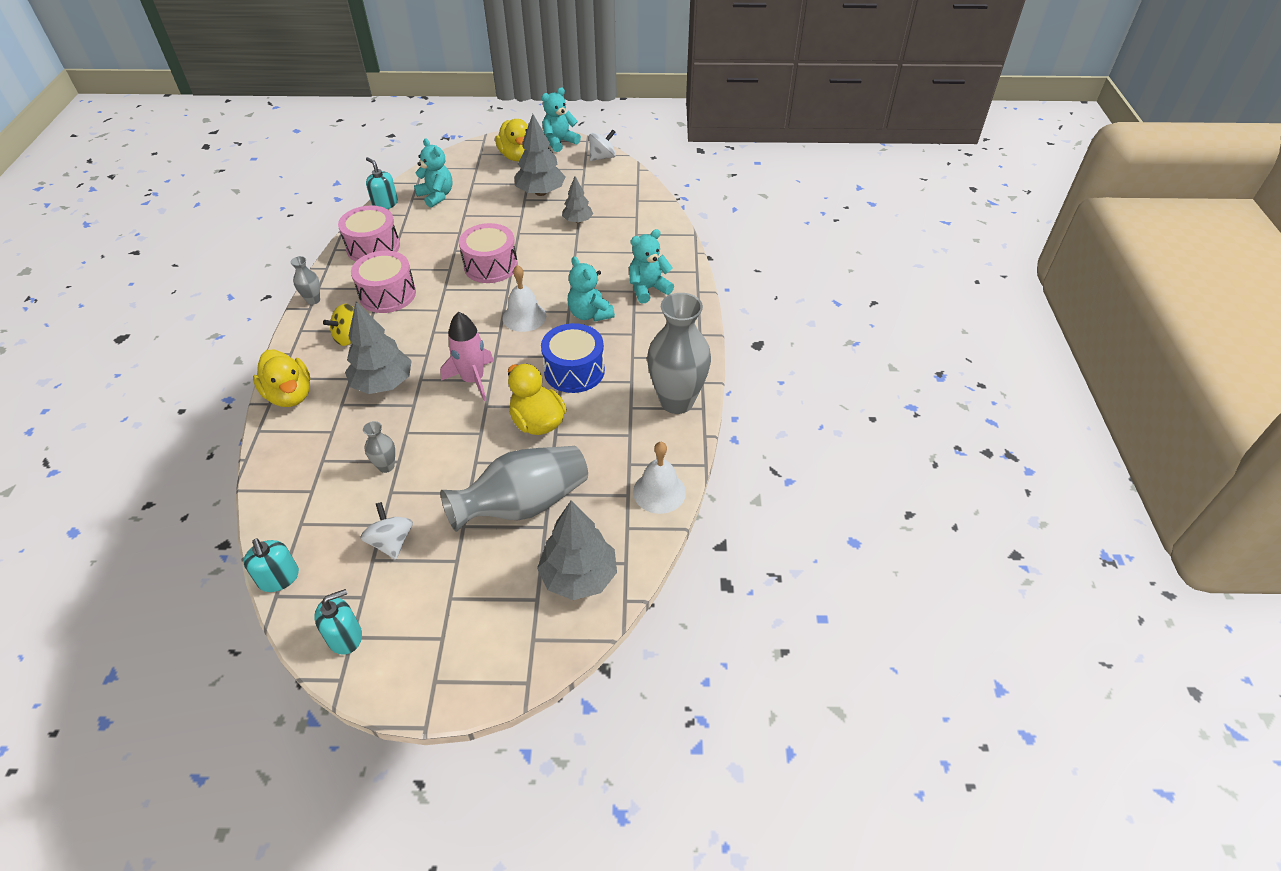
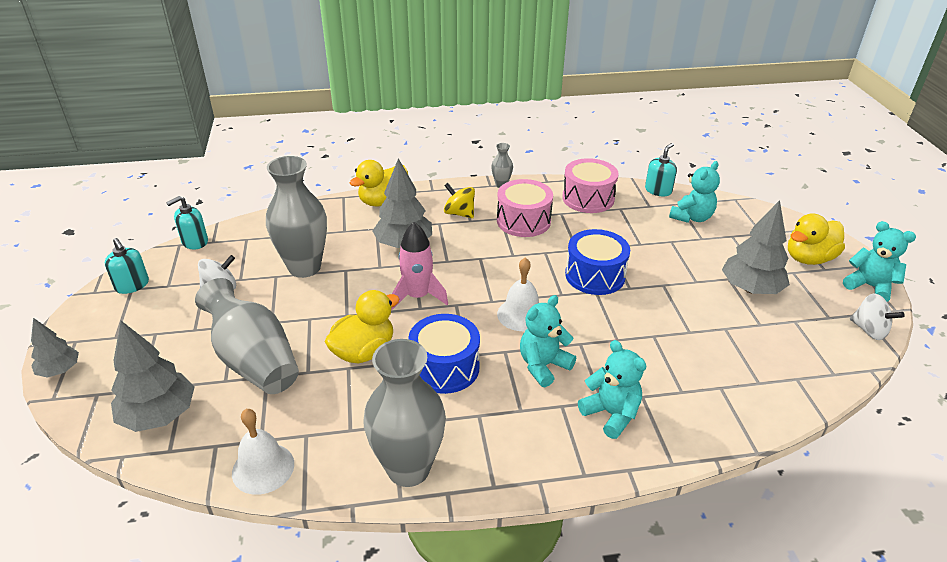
camera: 80 degrees right, 10 degrees down
(386, 466) = (304, 267): grey vase -> grey vase, size x2.28
(491, 266) = (595, 275): pink drum -> blue drum
(578, 221) = (714, 328): grey tree -> grey tree (60, 370)

